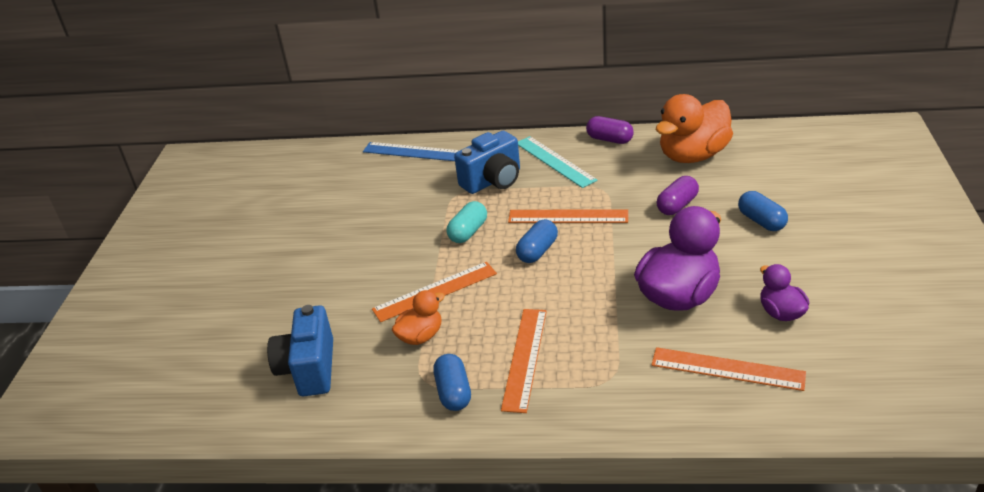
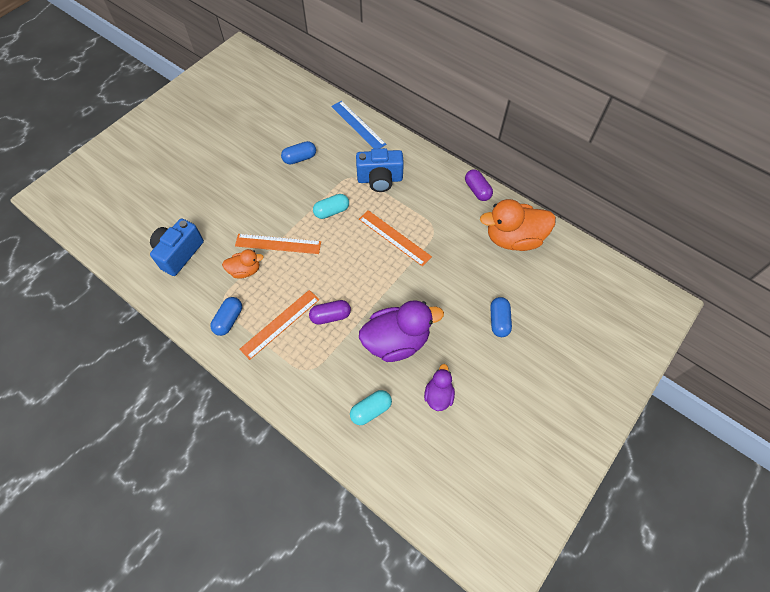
camera: 30 degrees right, 25 degrees up
(537, 251) = (354, 252): blue capsule -> blue capsule (299, 158)
(555, 161) = (428, 187): turquoise ruler -> none
(677, 205) = (463, 273): purple capsule -> purple capsule (330, 316)
(727, 369) = (371, 410): orange ruler -> turquoise capsule

